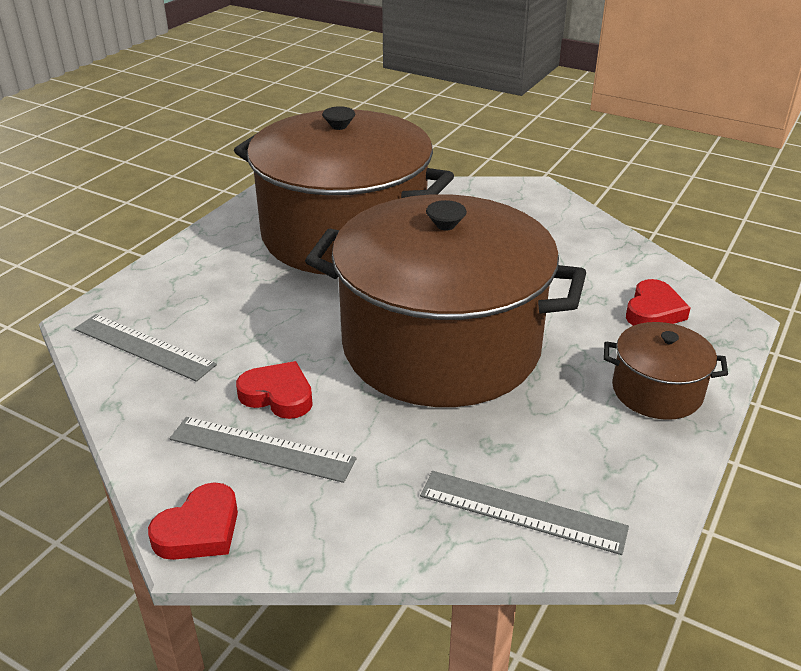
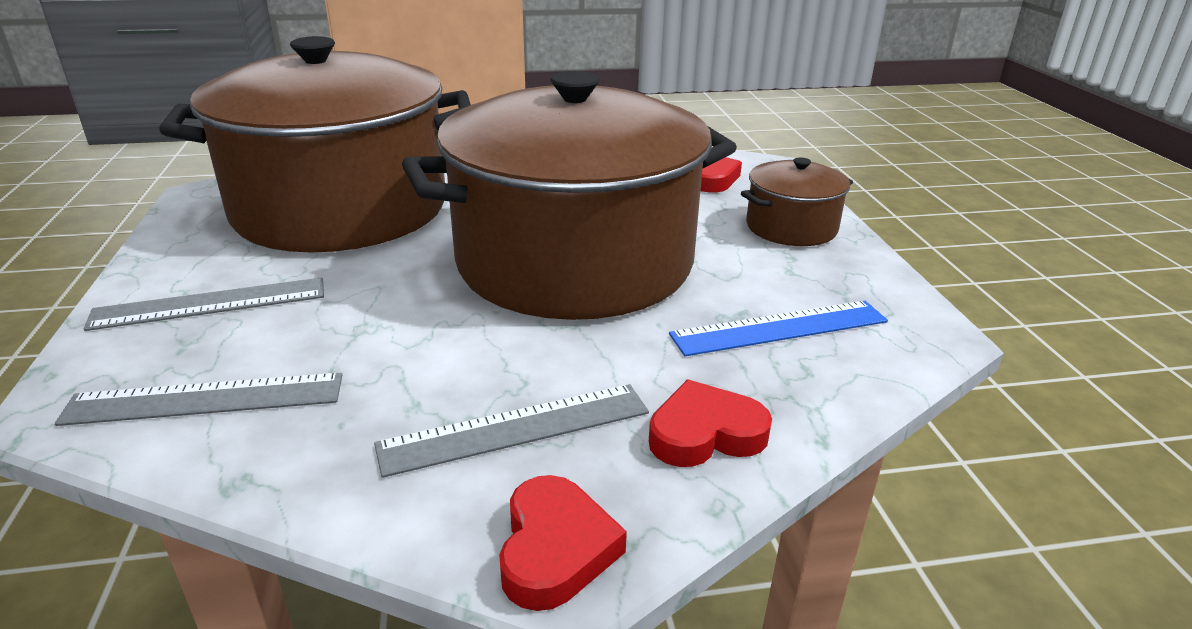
camera: 40 degrees left, 5 degrees down
(278, 395) = (462, 371): red heart -> red heart (705, 433)
(514, 472) = (780, 328): none -> blue ruler
(522, 511) = (830, 354): grey ruler -> grey ruler (210, 303)

